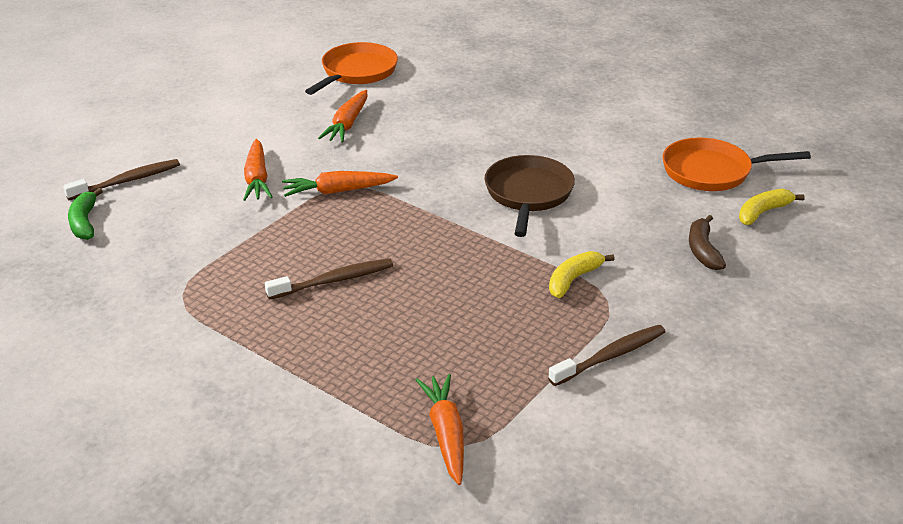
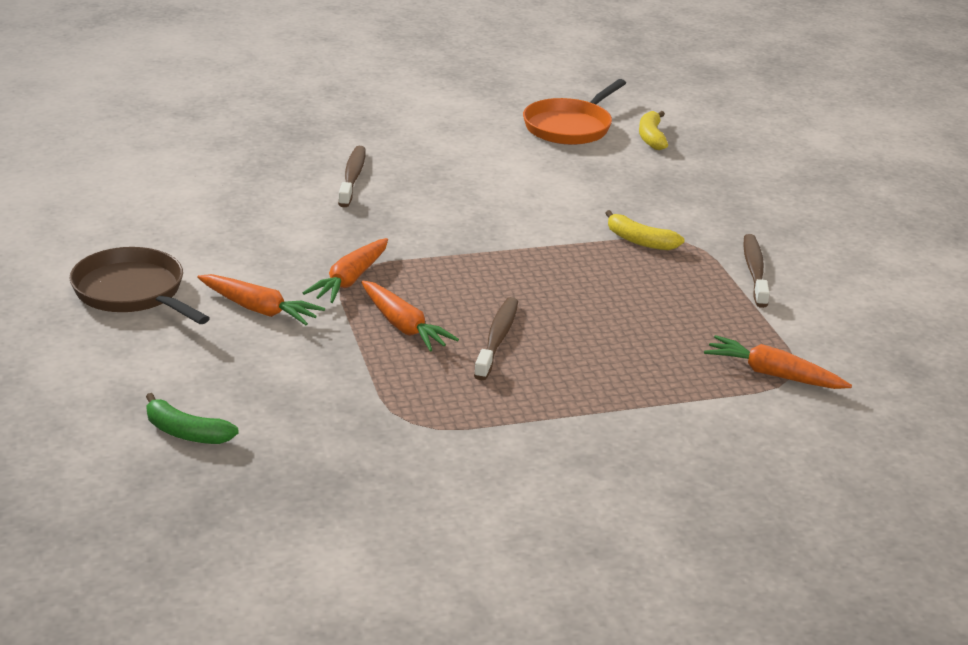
camera: 55 degrees left, 5 degrees down
(127, 181) = (140, 380): brown toothbrush -> brown toothbrush (352, 177)
(347, 124) = (233, 228): orange carrot -> orange carrot (403, 326)
(357, 72) = (138, 184): orange pan -> none
(528, 194) = (491, 204): brown pan -> brown pan (133, 292)
(573, 279) = (639, 241): yellow banana -> yellow banana turned 45 degrees counterclockwise
(703, 250) = (669, 179): brown banana -> none

